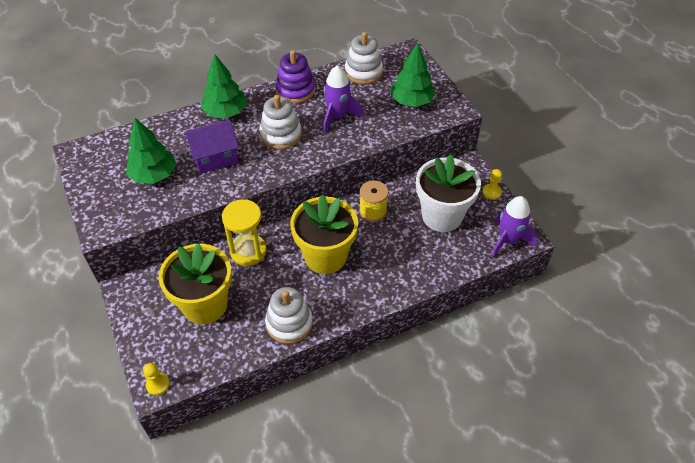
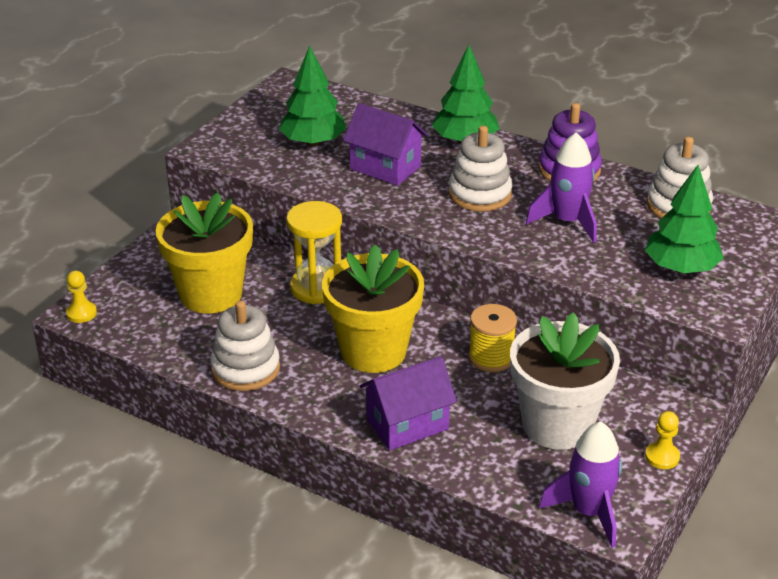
camera: 55 degrees right, 15 degrees down
(395, 275) = (407, 424): none -> purple house

